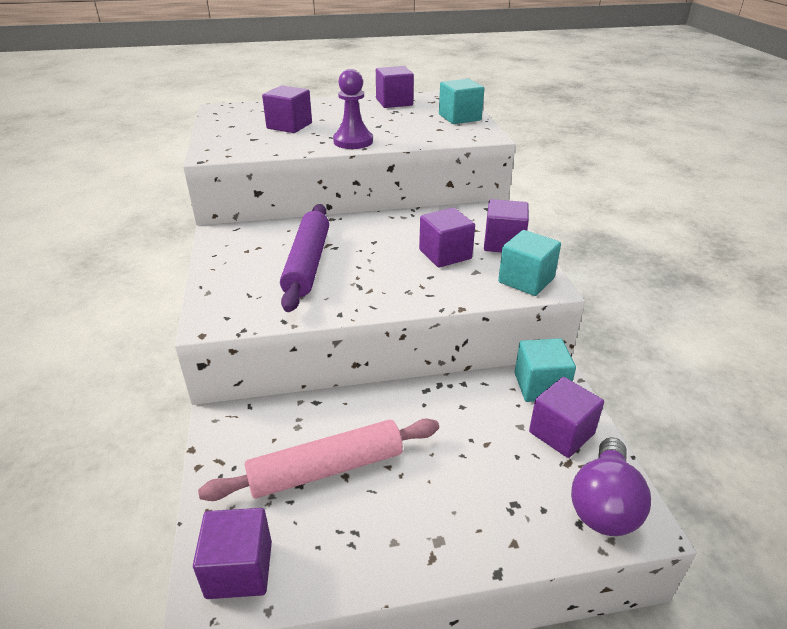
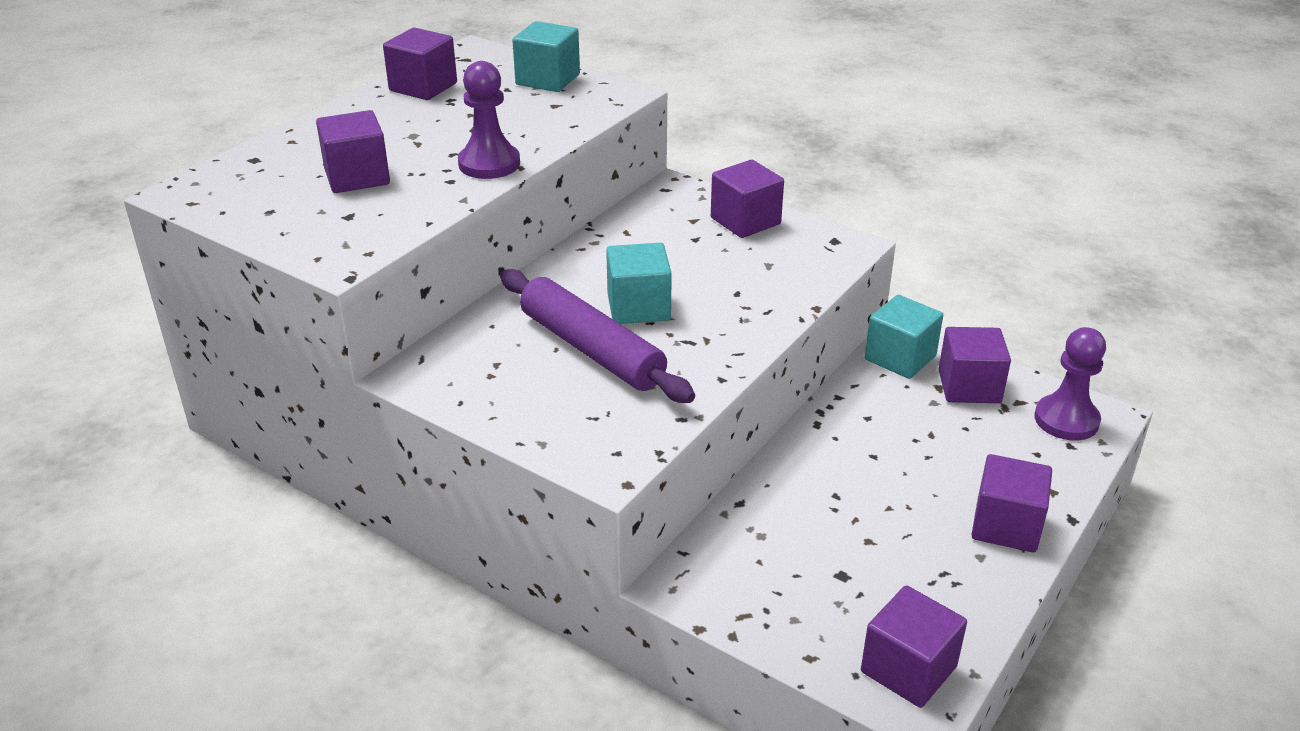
camera: 45 degrees left, 0 degrees up
(327, 469) = (847, 548): pink rolling pin -> none
(445, 254) = (711, 262): purple cube -> purple cube (1006, 526)
(526, 280) = (824, 249): turquoise cube -> turquoise cube (638, 307)
(604, 504) = (1066, 420): purple light bulb -> purple pawn

